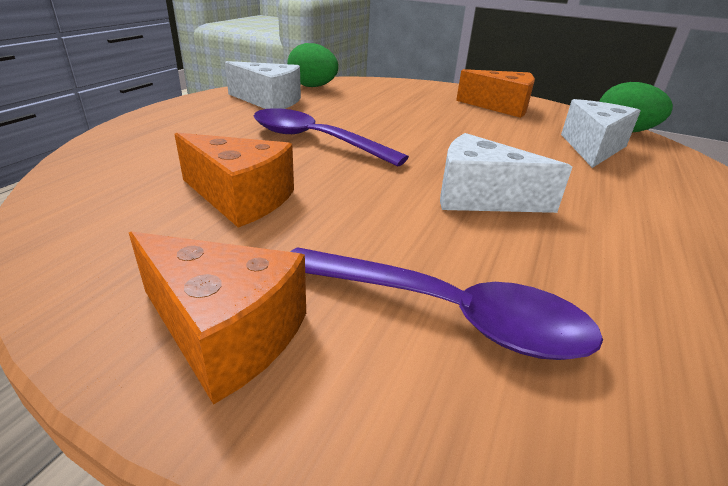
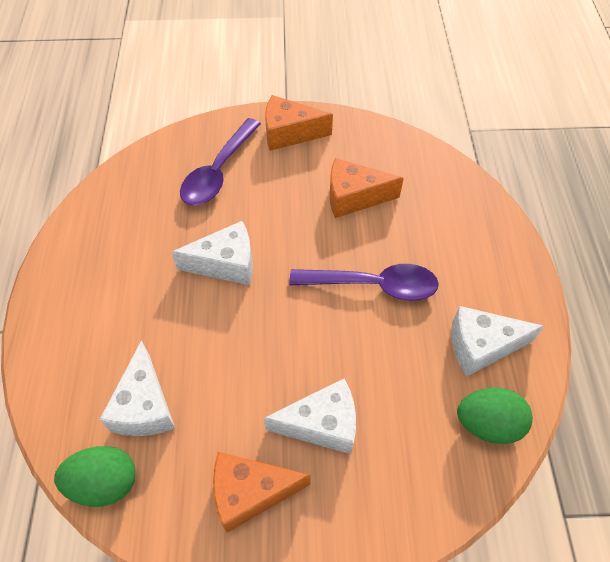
camera: 155 degrees right, 25 degrees up
(431, 110) = (322, 424): none -> white cheese
(447, 314) = (218, 171): purple spoon -> purple spoon turned 60 degrees counterclockwise

